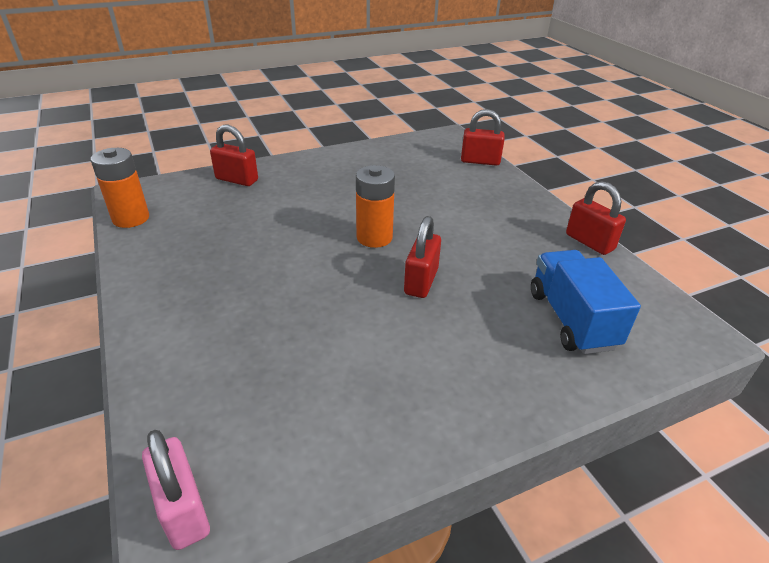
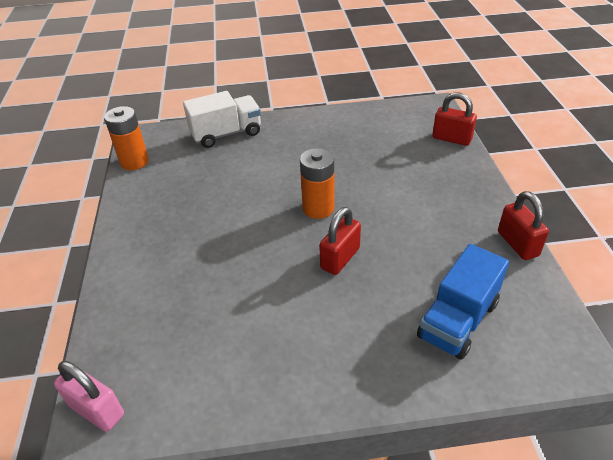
camera: 20 degrees right, 5 degrees up
(183, 509) = (97, 410): pink padlock -> pink padlock turned 45 degrees counterclockwise
(237, 180) = (226, 134): red padlock -> white truck
(571, 319) = (458, 320): blue truck -> blue truck turned 150 degrees counterclockwise

